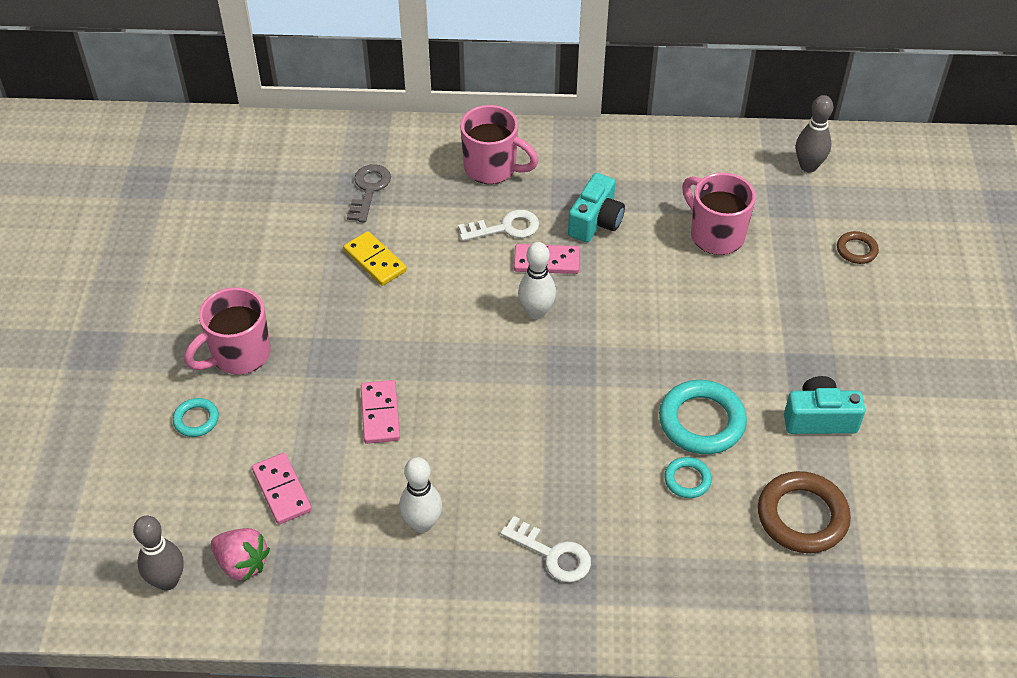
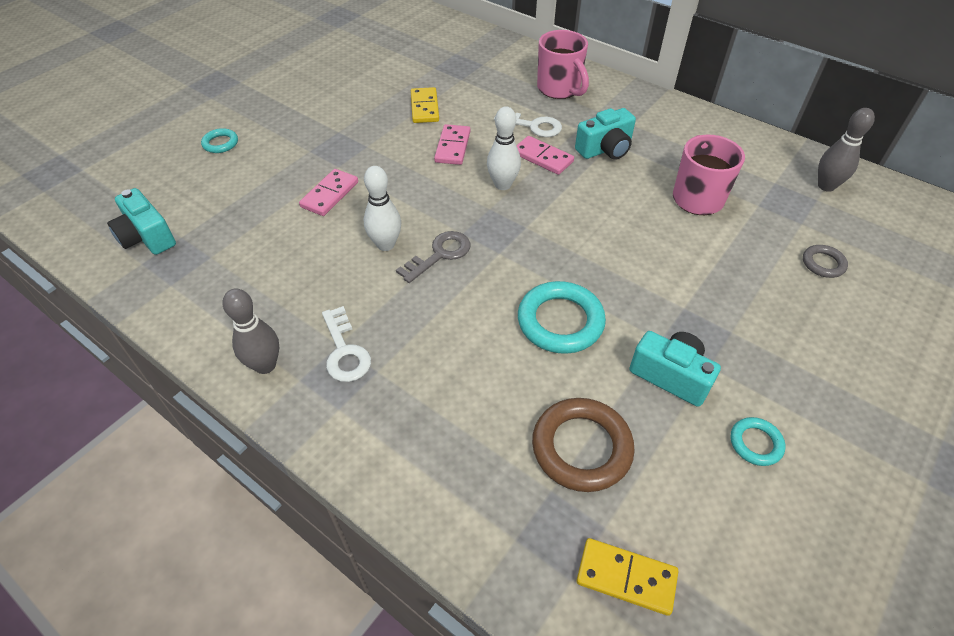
camera: 35 degrees right, 0 degrees up
(167, 581) = (97, 222): grey bowling pin -> grey bowling pin (265, 365)
(239, 355) = (285, 121): pink mug -> none
(242, 563) = (147, 237): pink strawberry -> turquoise camera
(281, 490) = (219, 207): pink domino -> pink domino (452, 147)
(369, 190) = (463, 69): grey key -> grey key (439, 255)
(422, 524) = (279, 276): white bowling pin -> white bowling pin (385, 244)
(687, 480) = (505, 358): turquoise ring -> turquoise ring (755, 443)
(856, 250) = (823, 264): brown ring -> grey ring
(902, 588) = (626, 577): none -> yellow domino

